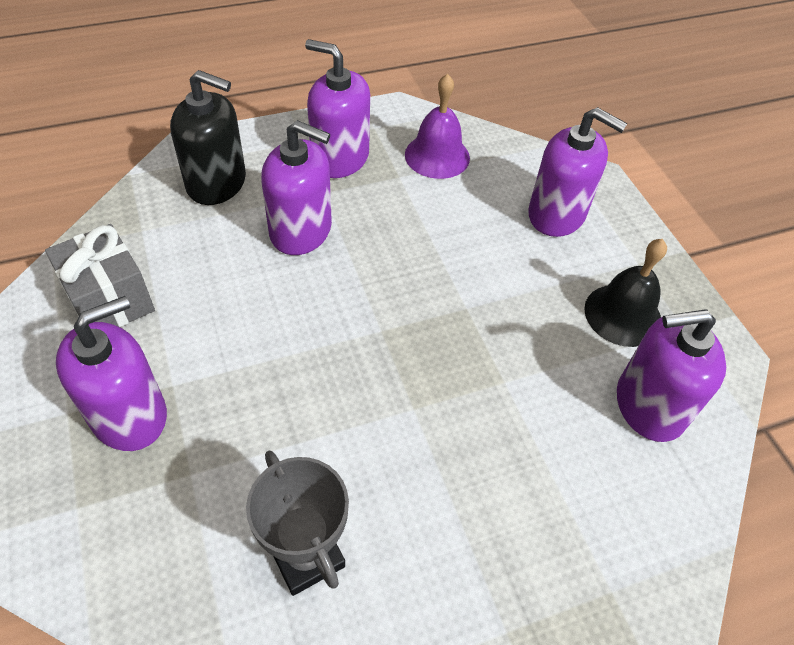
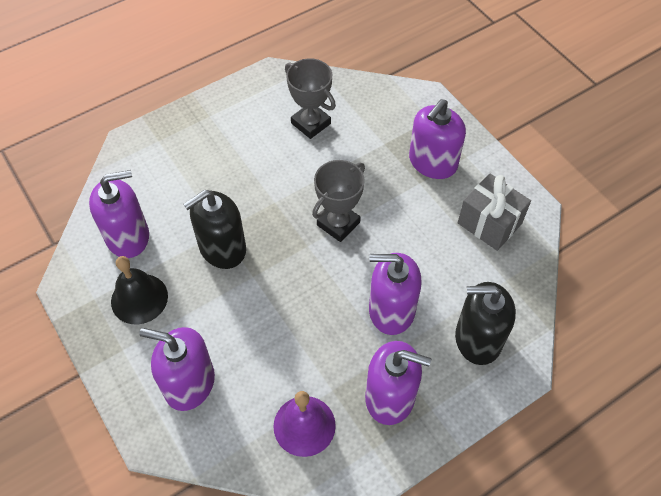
camera: 170 degrees right, 5 degrees up
(326, 350) = (338, 224): none -> grey trophy
(505, 355) = (222, 248): none -> black soap dispenser

